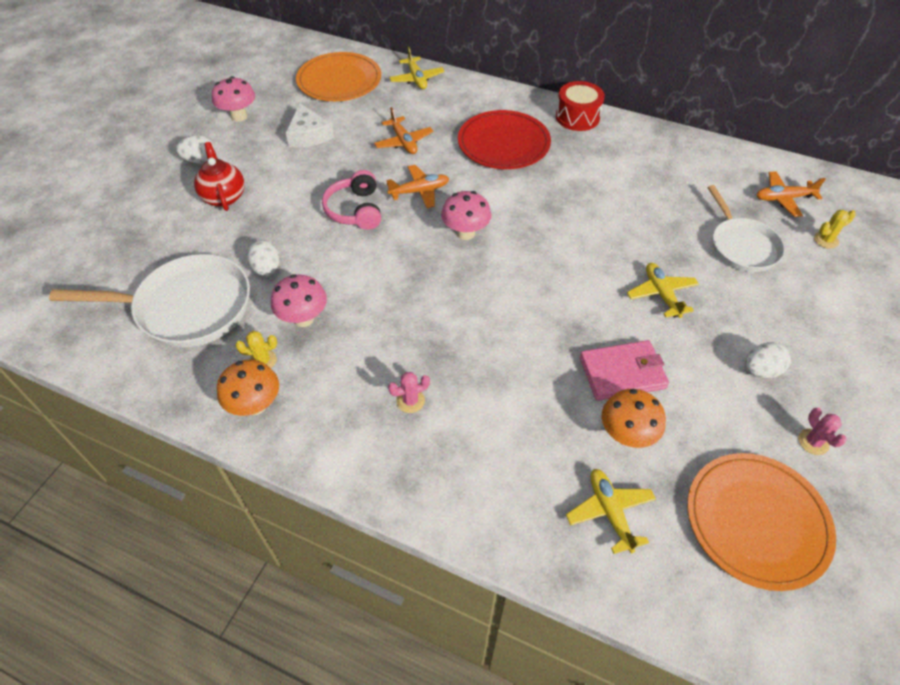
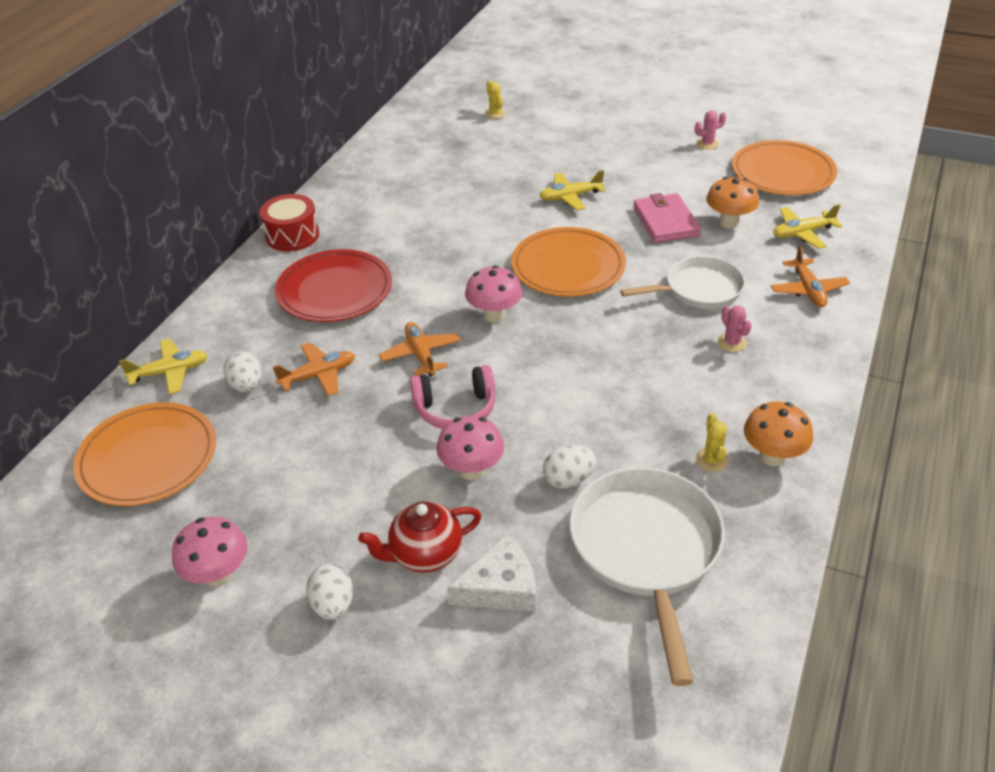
camera: 90 degrees left, 10 degrees down
(303, 318) = (643, 434): pink mushroom -> pink mushroom (471, 470)
(308, 135) = (286, 476): white cheese -> white cheese (500, 587)
(537, 285) = (568, 266): none -> orange plate
(741, 246) = (504, 153): white pan -> white pan (698, 290)
(760, 370) = (646, 158): white egg -> white egg (246, 386)
(783, 198) = (441, 127): orange plane -> orange plane (808, 290)

